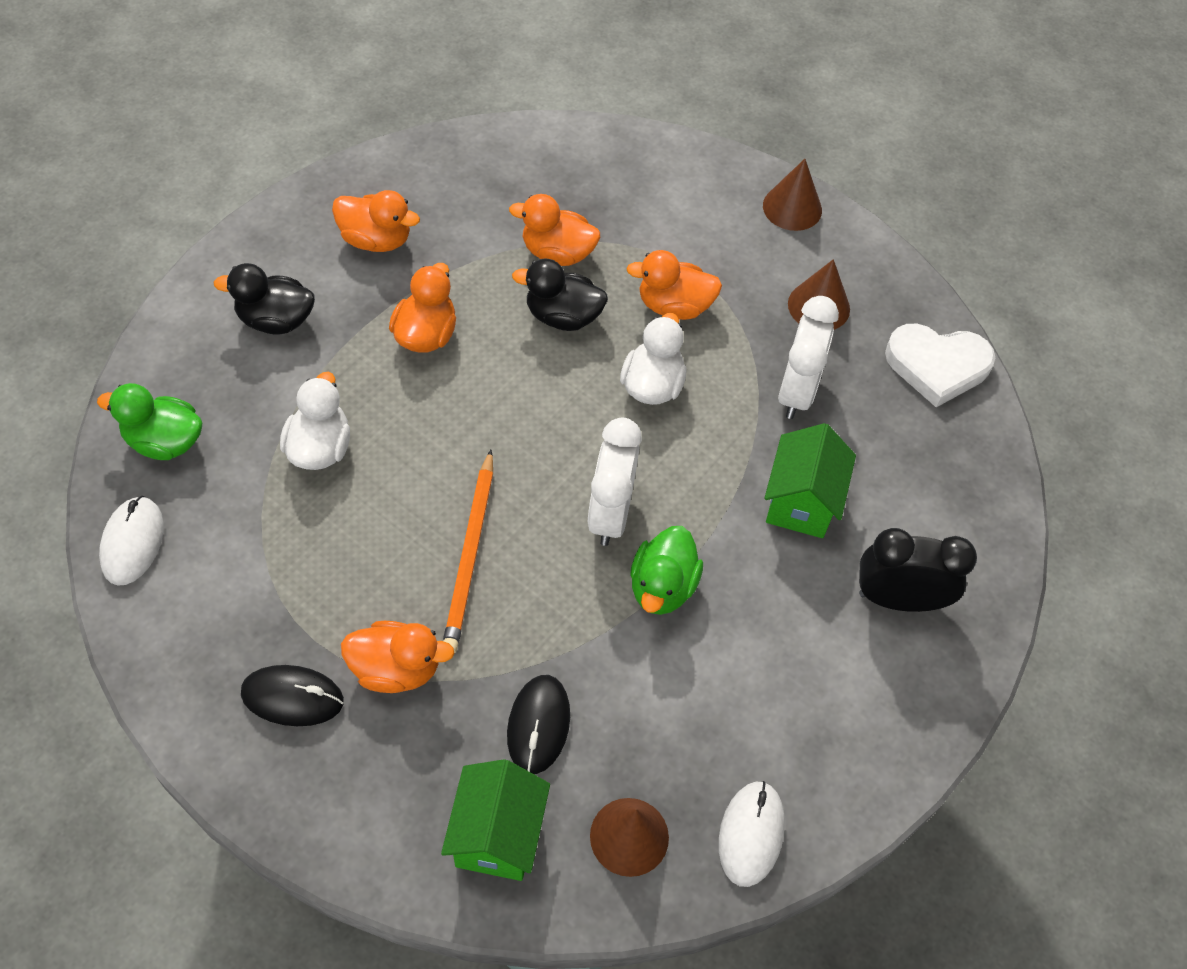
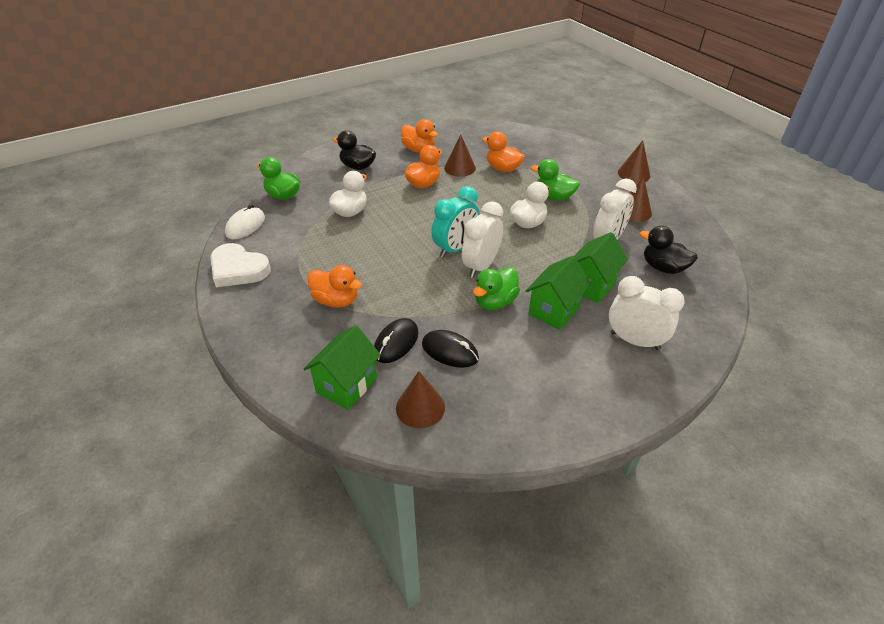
camera: 25 degrees right, 15 degrees down
(292, 697) = (279, 298): black mouse -> black mouse (450, 351)
(470, 554) = (399, 265): orange pencil -> none
(476, 272) = (460, 168): none -> brown cone
(550, 485) = (455, 248): none -> turquoise clock
(563, 316) = (494, 190): black duck -> black duck (663, 268)
(674, 306) = (553, 197): orange duck -> green duck
(751, 834) = (494, 428): white mouse -> none
(761, 575) = (554, 310): none -> green house
(898, 599) = (634, 341): black clock -> white clock
(937, 366) = (695, 247): white heart -> white heart (238, 269)

